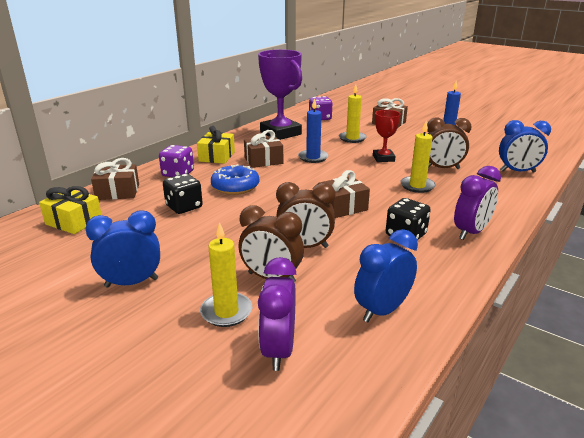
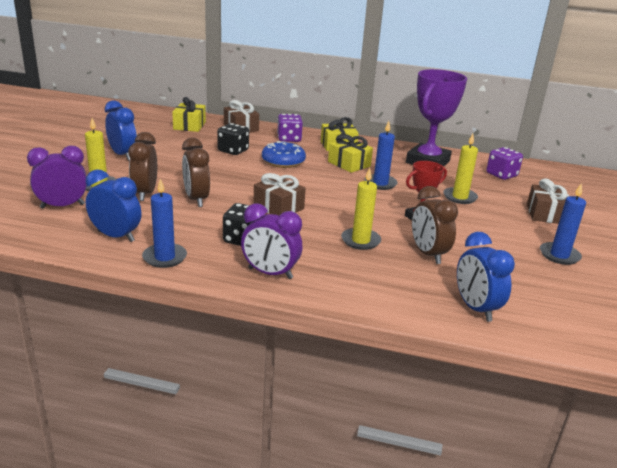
camera: 65 degrees right, 0 degrees up
(263, 160) = (349, 164): brown gift -> yellow gift
(437, 283) = (164, 257): none -> blue candle

